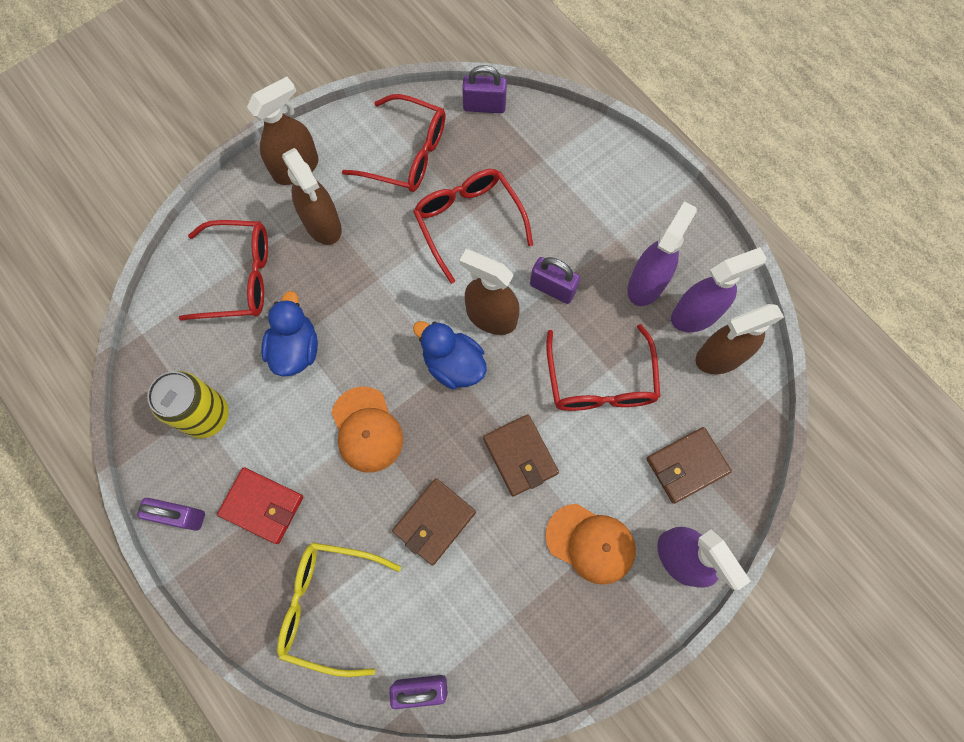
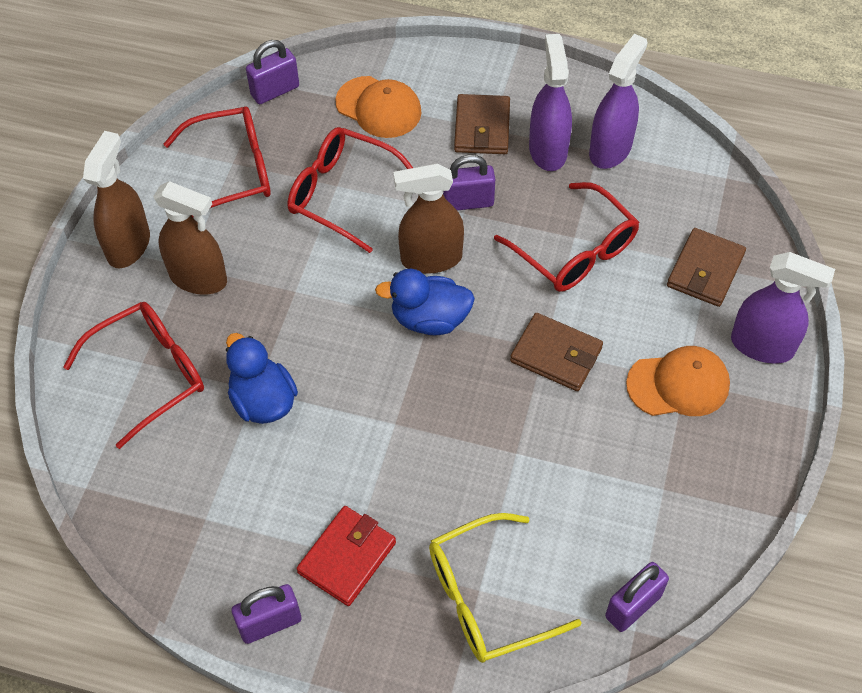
camera: 35 degrees left, 15 degrees down
(206, 415) = (220, 516): yellow can -> none
(262, 506) = (347, 557): red wallet -> red wallet turned 45 degrees counterclockwise
(366, 430) = (394, 425): orange cap -> orange cap (378, 107)
(434, 522) = (525, 460): brown wallet -> brown wallet (482, 128)
(720, 356) = (659, 169): brown spray bottle -> none

